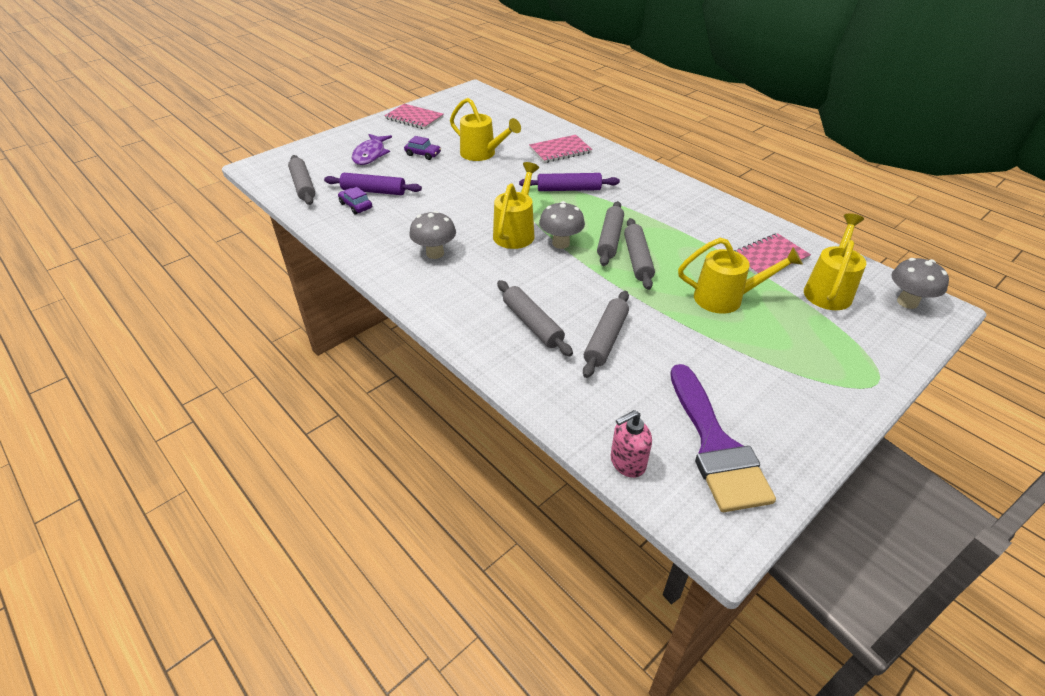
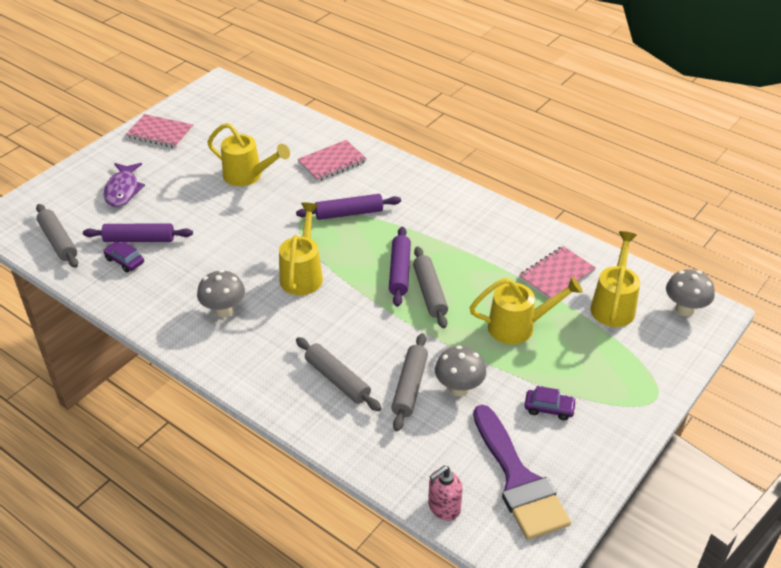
camera: 10 degrees left, 0 degrees up
(423, 154) = (182, 183): purple car -> purple car (549, 408)
(560, 243) = (350, 282): grey mushroom -> grey mushroom (459, 388)
(610, 239) = (399, 271): grey rolling pin -> purple rolling pin

